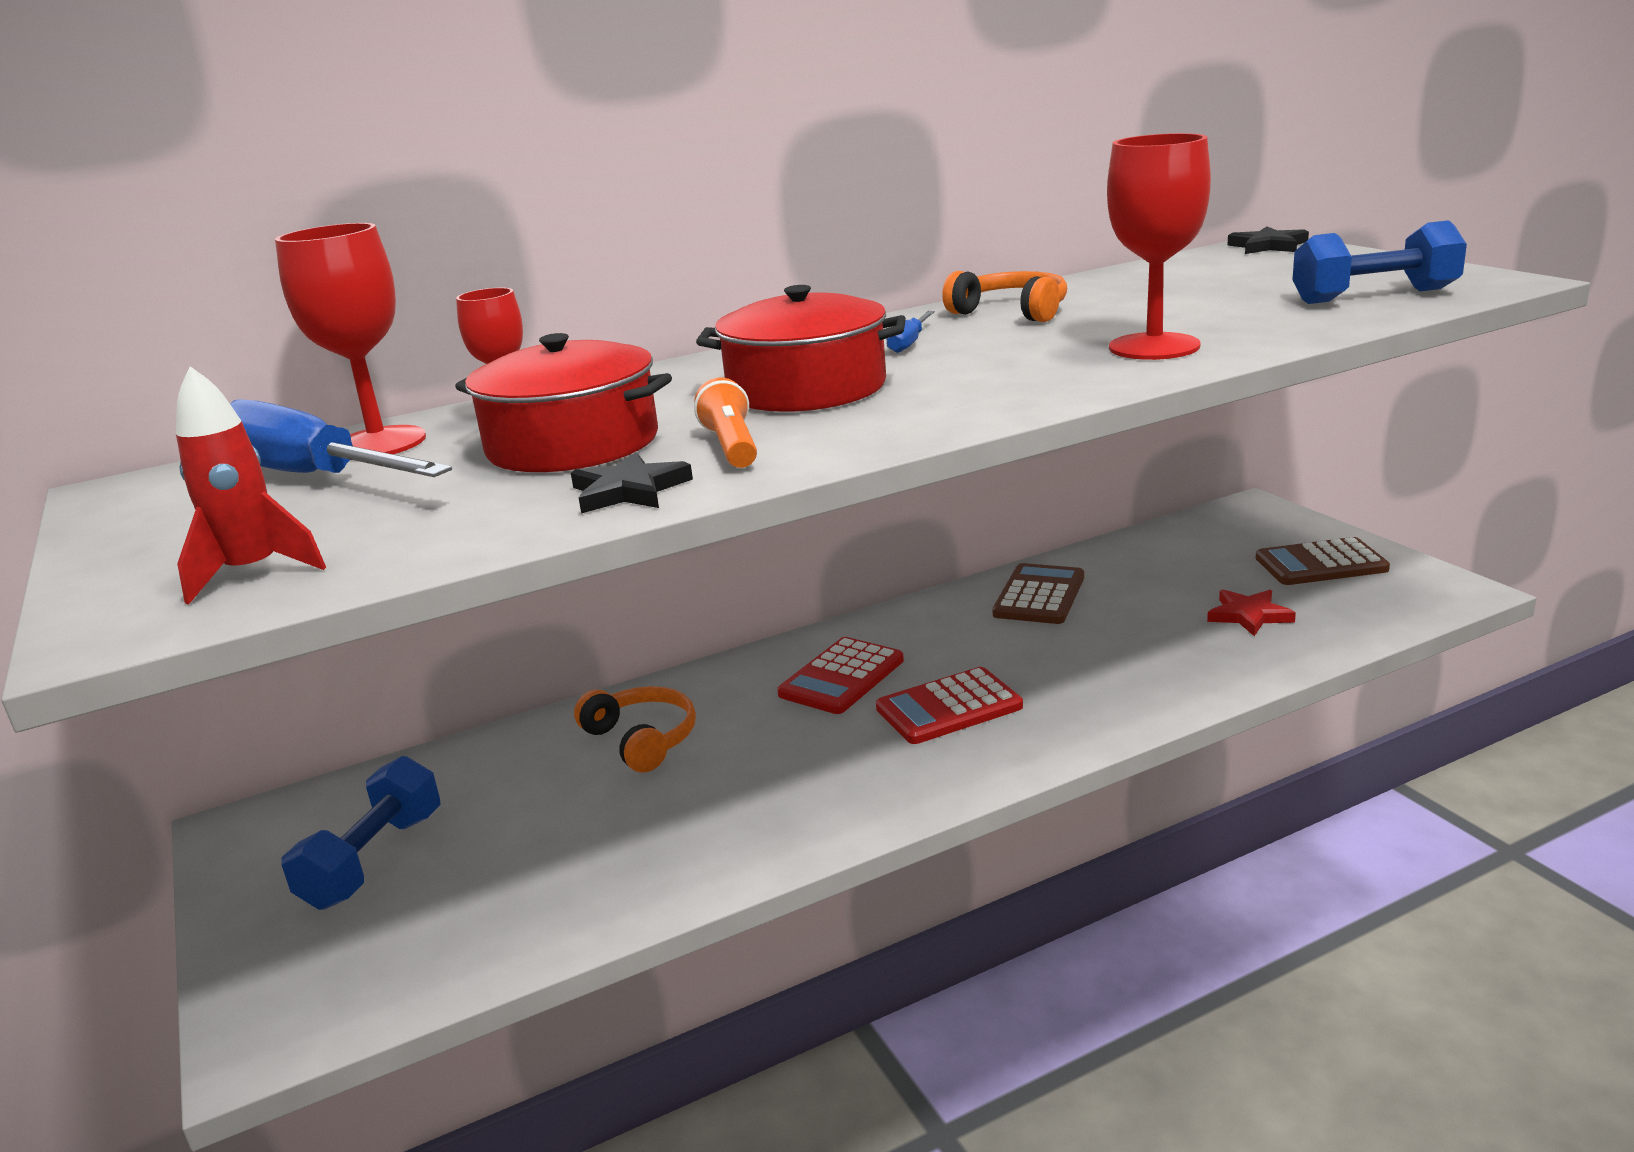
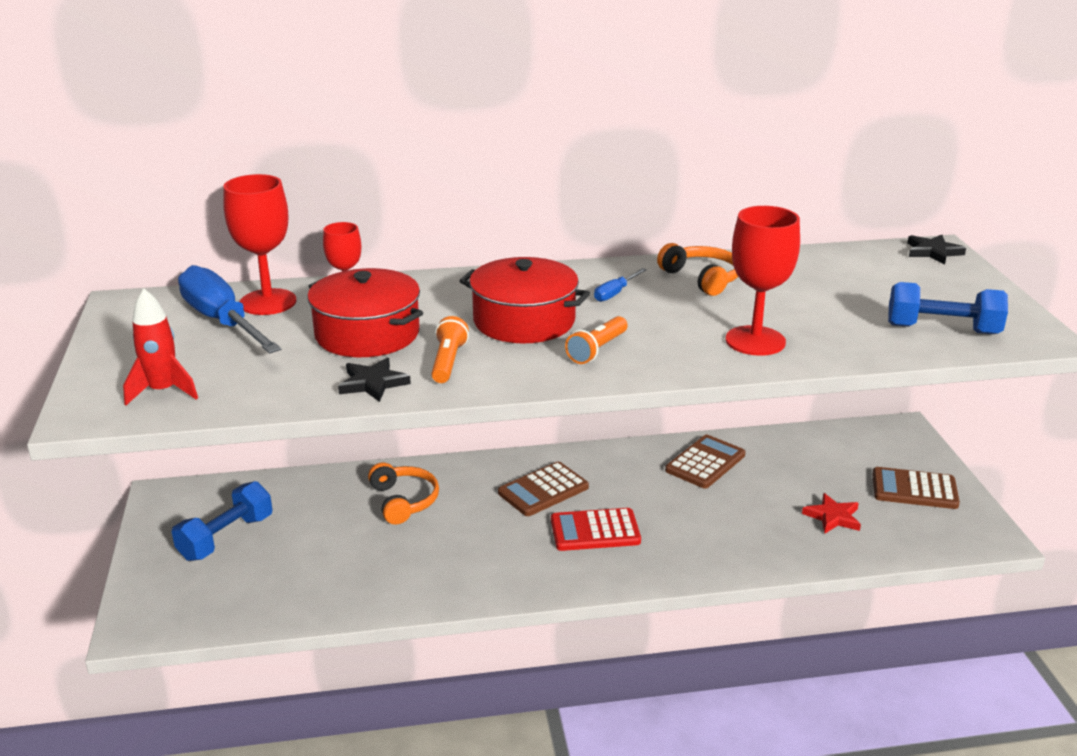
camera: 15 degrees right, 5 degrees up
(841, 677) = (543, 490): red calculator -> brown calculator
(945, 394) = (597, 350): none -> orange flashlight

